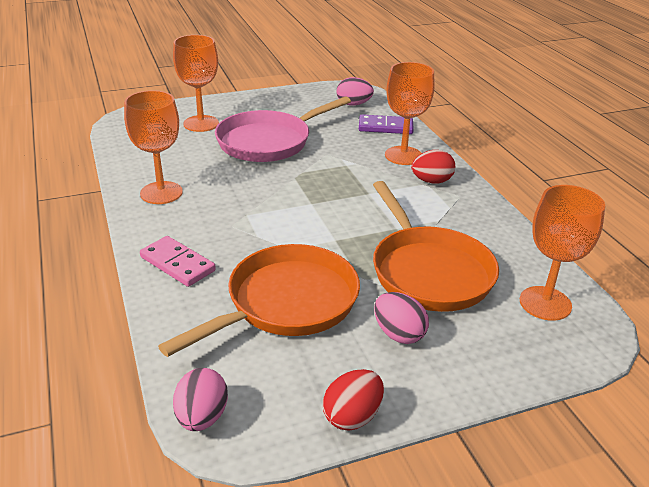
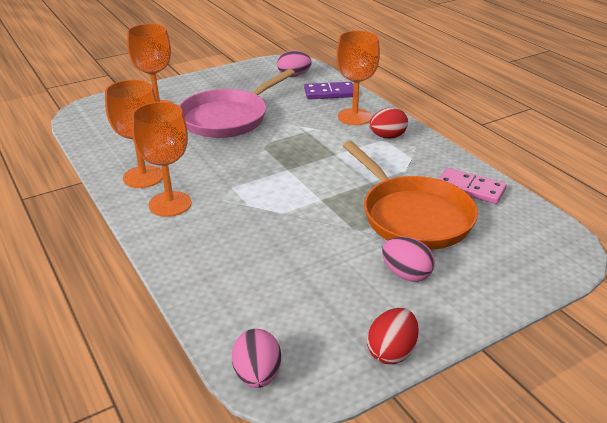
camera: 10 degrees left, 0 degrees up
(177, 264) = (183, 240): pink domino -> pink domino (470, 188)
(286, 303) = (297, 262): orange pan -> none
(545, 303) = (520, 230): orange goblet -> orange goblet (170, 204)

